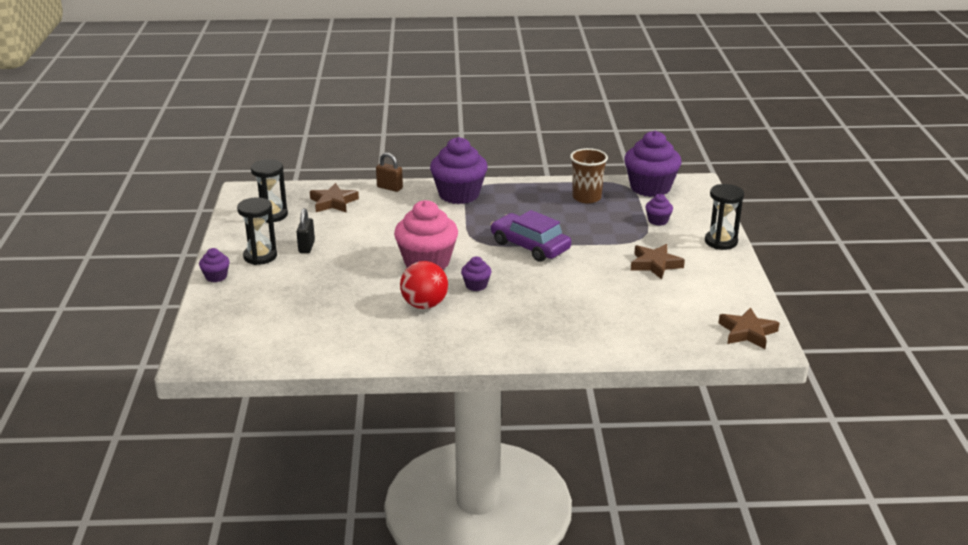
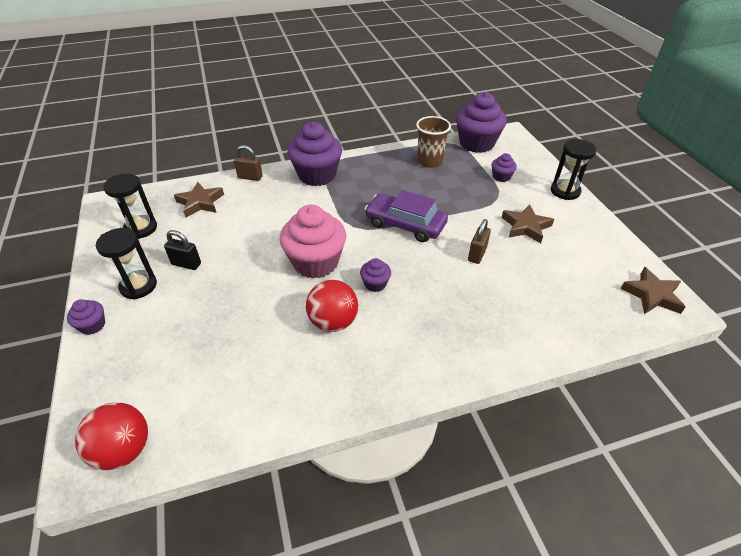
camera: 15 degrees left, 15 degrees up
(226, 352) = (124, 449): none -> red ball
(306, 247) = (186, 264): black padlock -> black padlock turned 60 degrees counterclockwise
(589, 278) = (477, 254): none -> brown padlock

